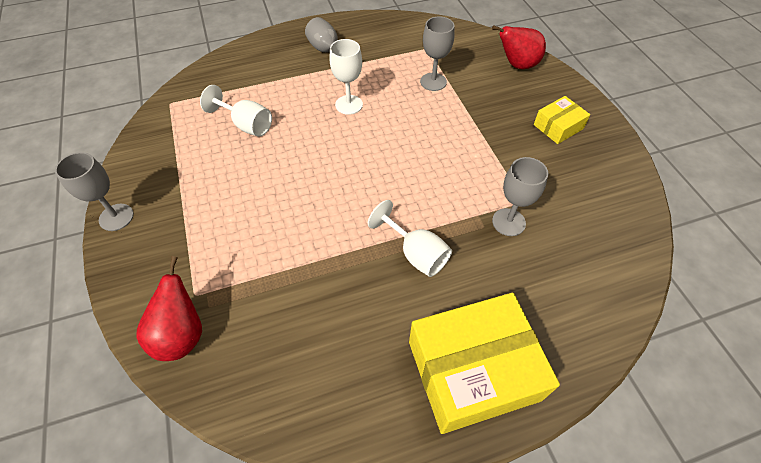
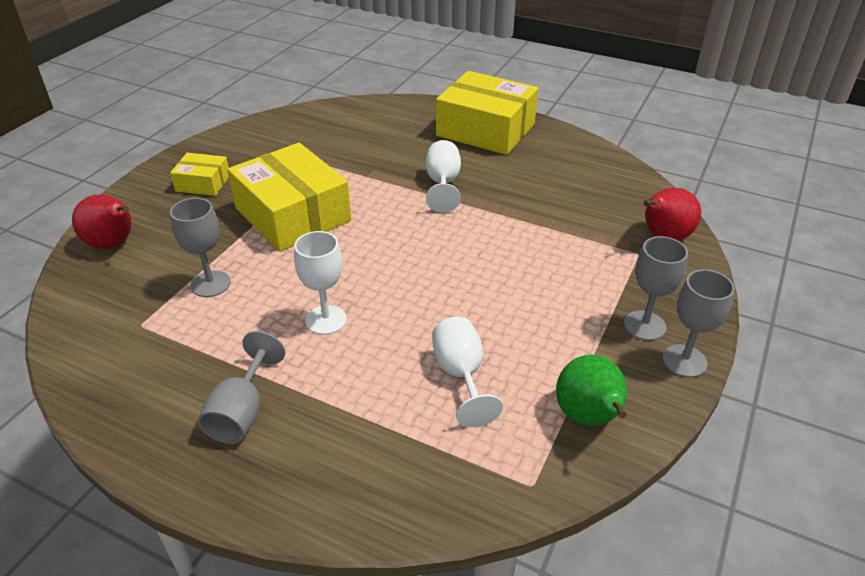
camera: 135 degrees left, 15 degrees down
(160, 147) = (589, 417): none -> green pear
(468, 147) = (292, 214): none -> yellow box
(508, 222) = (354, 162): grey goblet -> grey goblet (644, 325)

